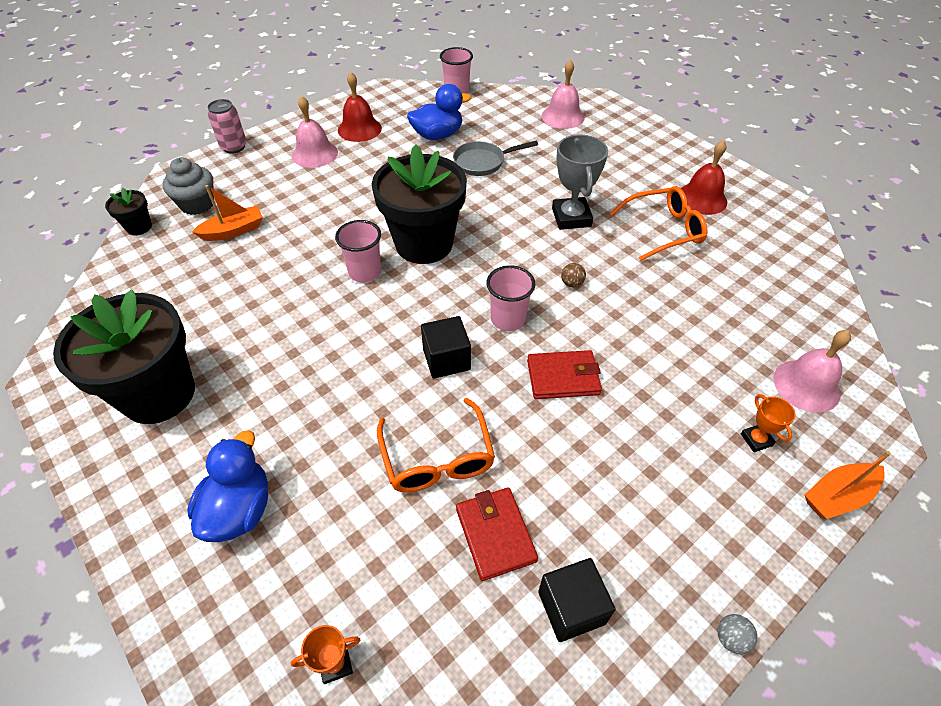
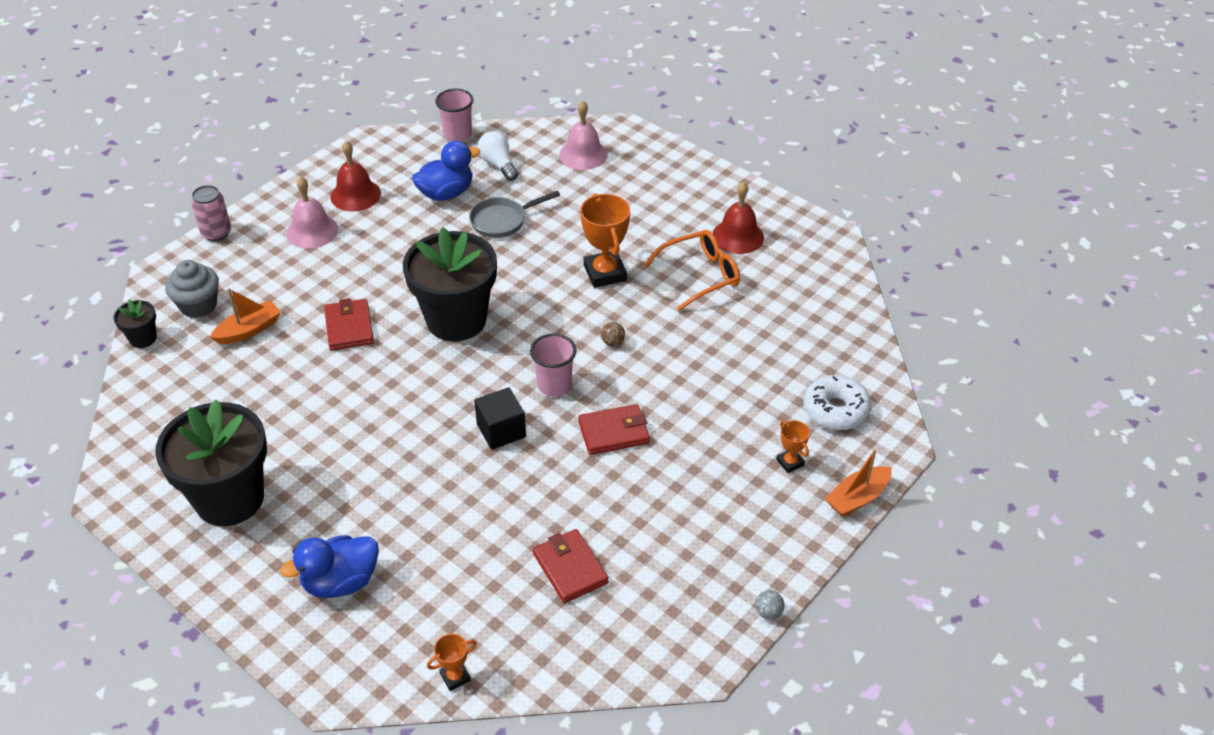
camera: 10 degrees left, 5 degrees down
(239, 509) = (340, 582): blue duck -> blue duck turned 120 degrees counterclockwise
(323, 239) = (349, 327): none -> red wallet
(365, 272) = (401, 357): pink cup -> none
(437, 458) = (509, 516): orange glasses -> none
(487, 117) = (498, 164): none -> white light bulb
(571, 217) = (605, 273): grey trophy -> orange trophy
(571, 607) = (640, 611): black cube -> none
(806, 385) = (835, 410): pink bell -> white donut

